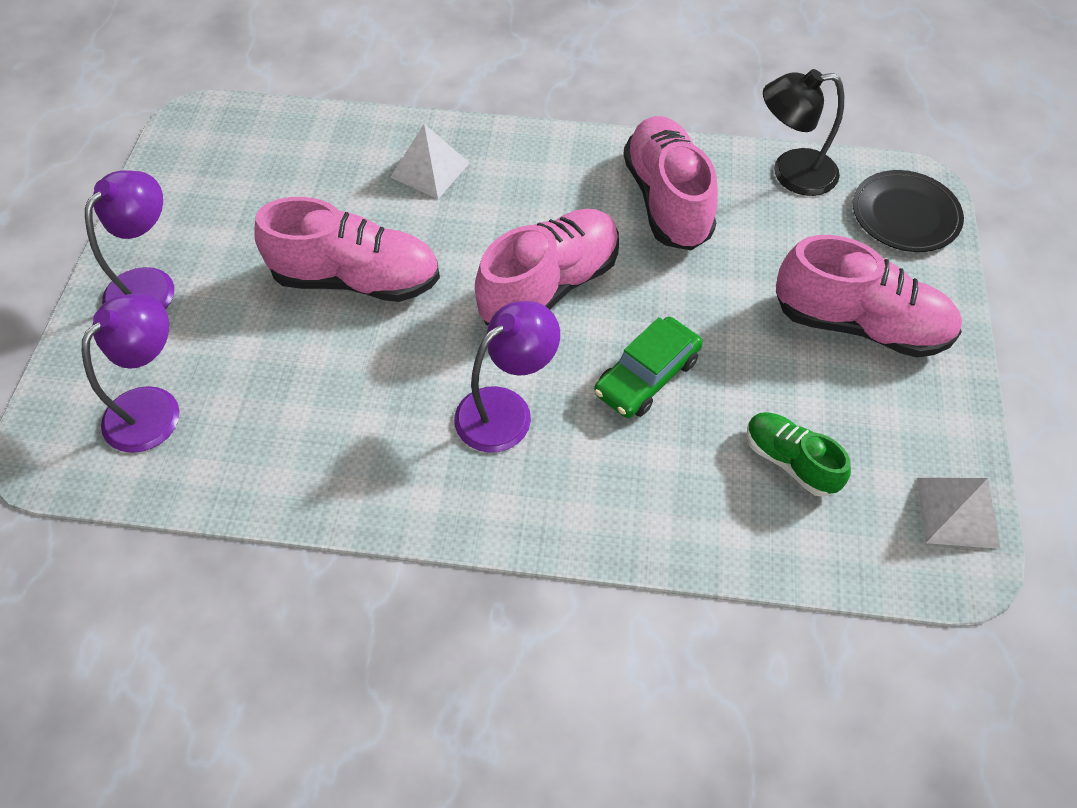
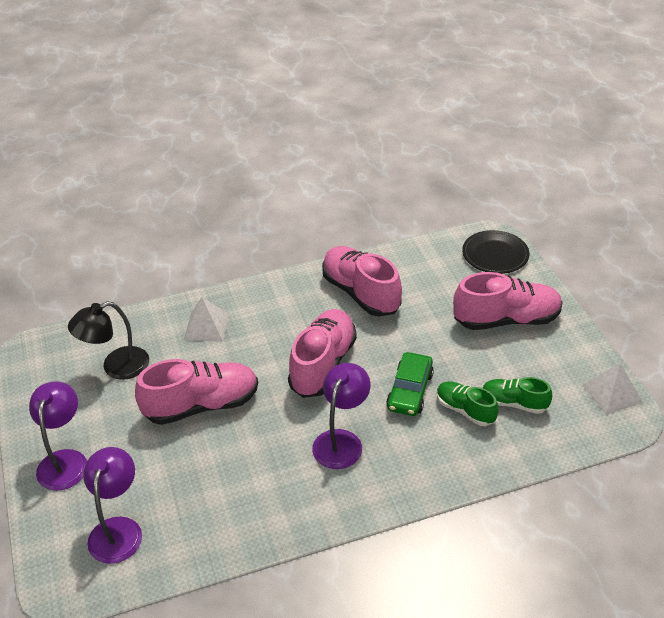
camera: 25 degrees left, 15 degrees down
(709, 440) = (465, 410): none -> green shoe
(791, 173) = (421, 254): black lamp -> black lamp (116, 367)

